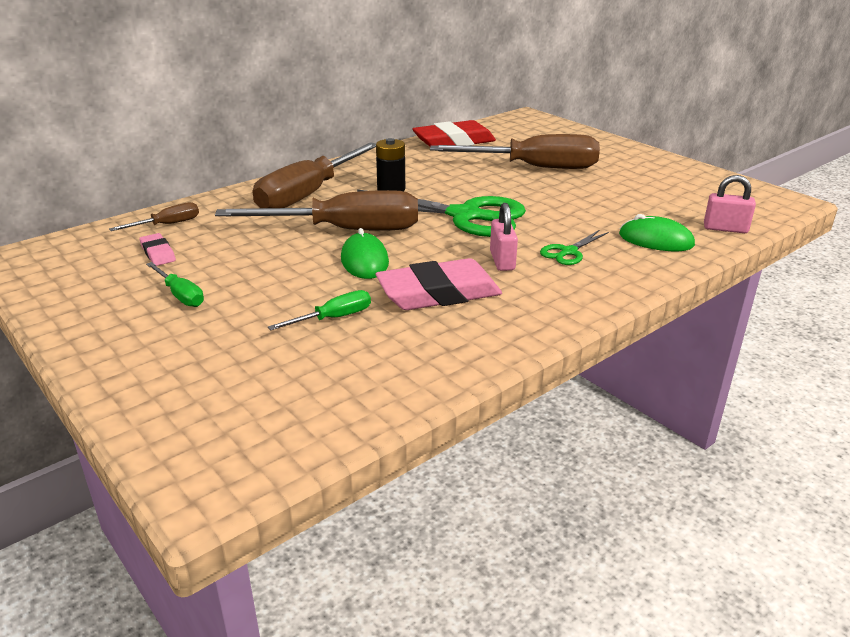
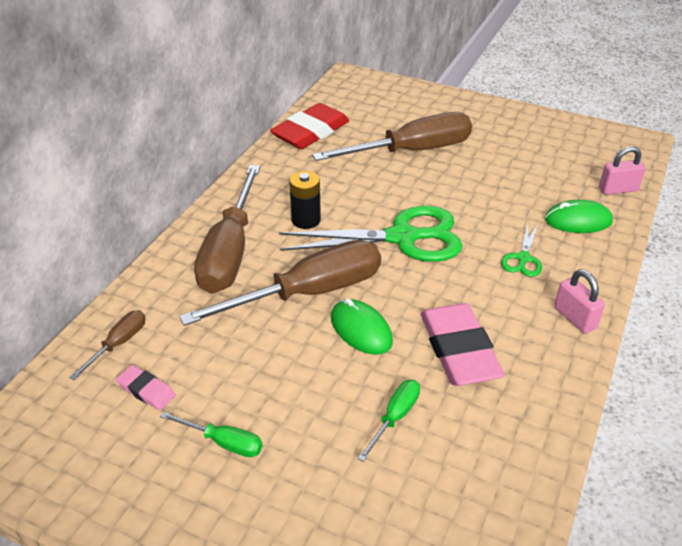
camera: 25 degrees left, 10 degrees up
(438, 293) = (459, 350): pink eraser -> pink eraser turned 60 degrees counterclockwise
(502, 261) = (478, 288): pink padlock -> pink padlock (574, 318)

